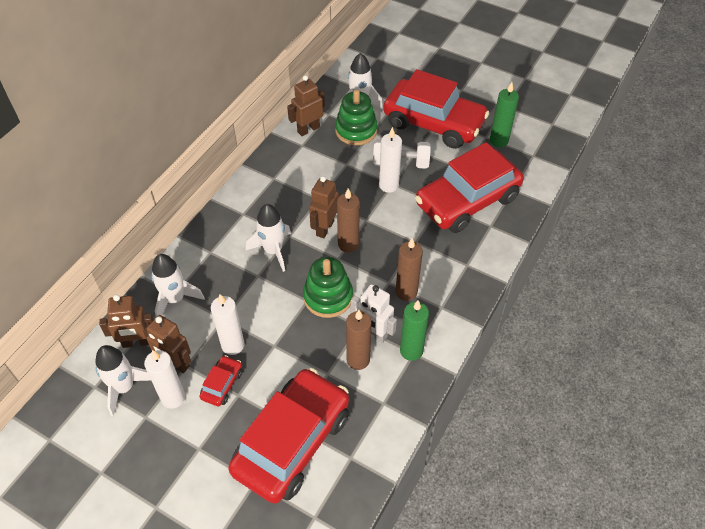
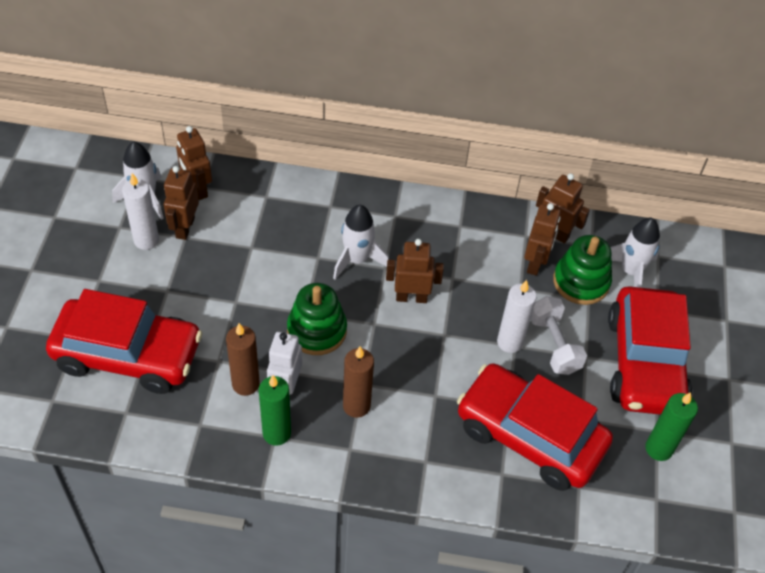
camera: 65 degrees right, 0 degrees up
(175, 299) = (259, 199): white rocket -> none
(222, 384) = (174, 274): red car -> none
(233, 345) = (222, 266): white candle -> none
(328, 148) = (535, 263): none -> brown robot
(348, 244) = (399, 327): brown candle -> none

